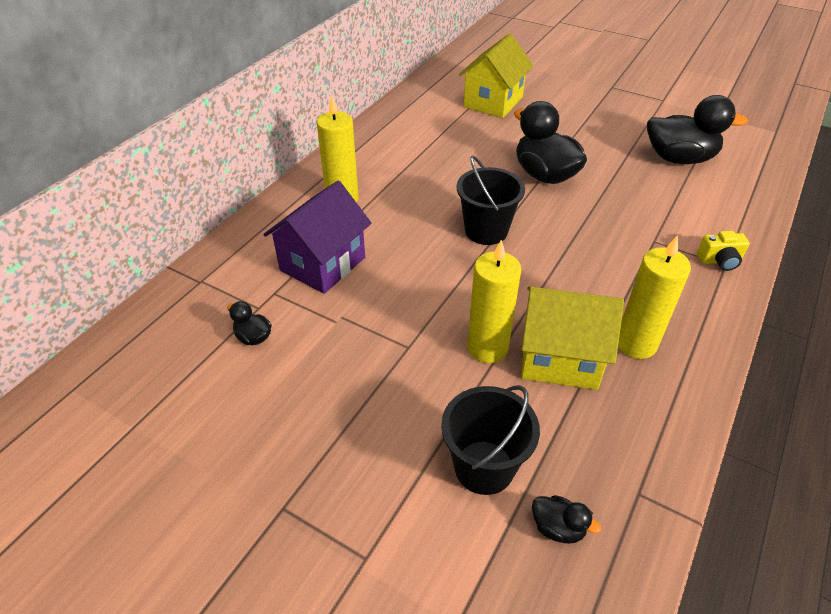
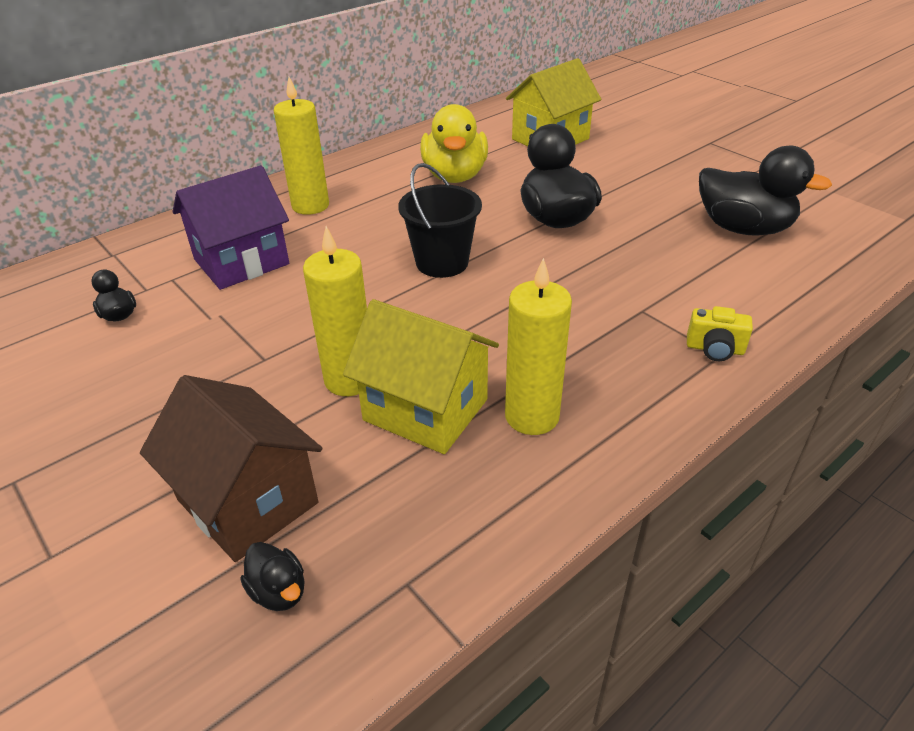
camera: 20 degrees right, 5 degrees down
(441, 149) = (455, 176): none -> yellow duck
(484, 467) = (247, 501): black bucket -> brown house

